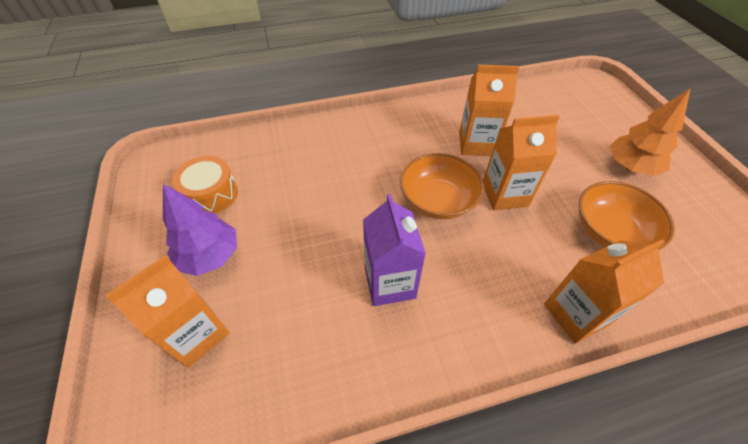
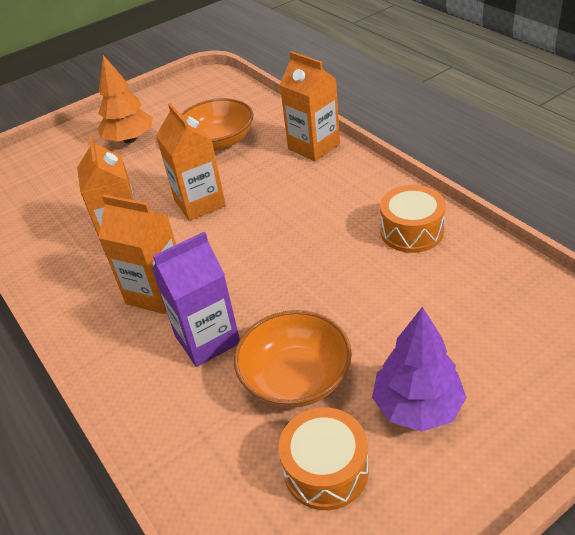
camera: 105 degrees left, 10 degrees down
(196, 334) = (506, 360): orange carton -> orange carton (156, 293)
(384, 343) = (411, 231): none -> orange drum
(390, 283) = (351, 246): purple carton -> purple carton (207, 339)
(438, 200) = (229, 245): orange bowl -> orange bowl (296, 378)

